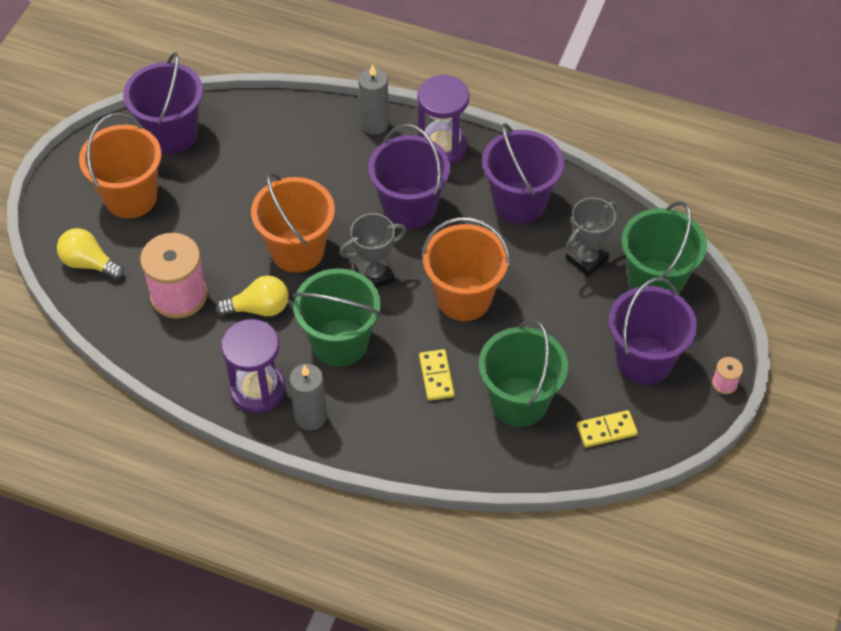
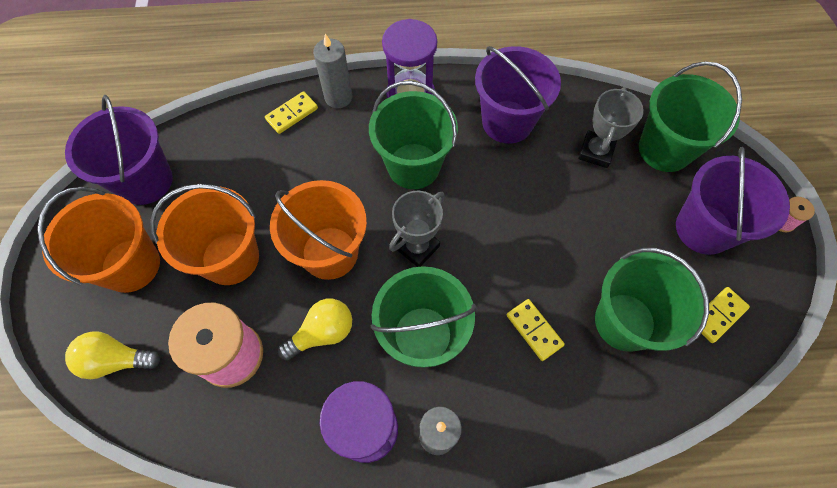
camera: 25 degrees left, 10 degrees up
(325, 123) = (292, 114): none -> yellow domino
(409, 208) = (413, 166): purple bucket -> green bucket
(464, 298) = (512, 235): orange bucket -> orange bucket (230, 258)

